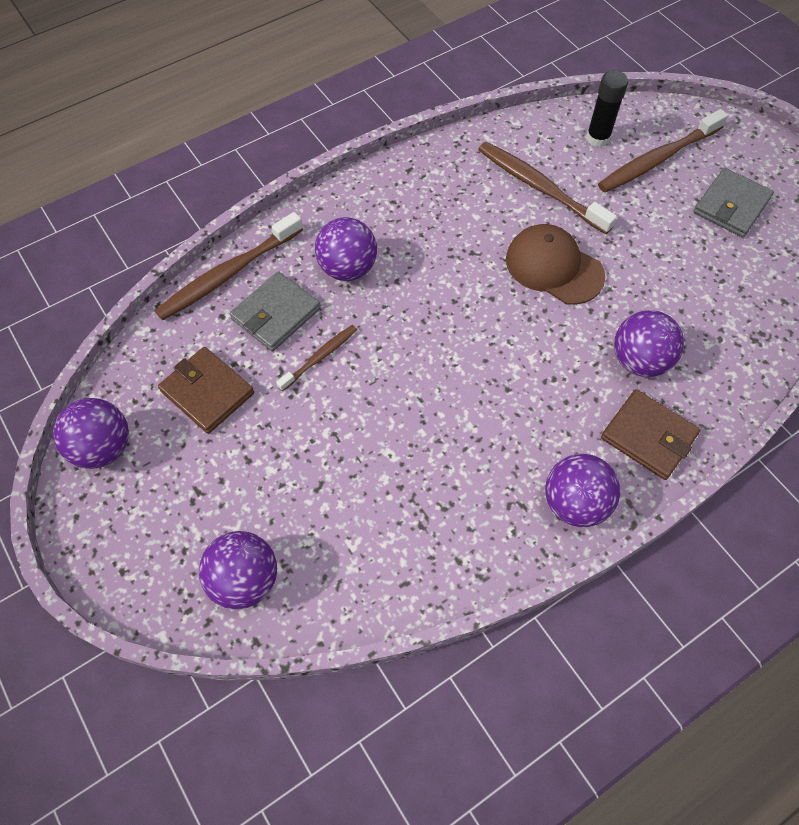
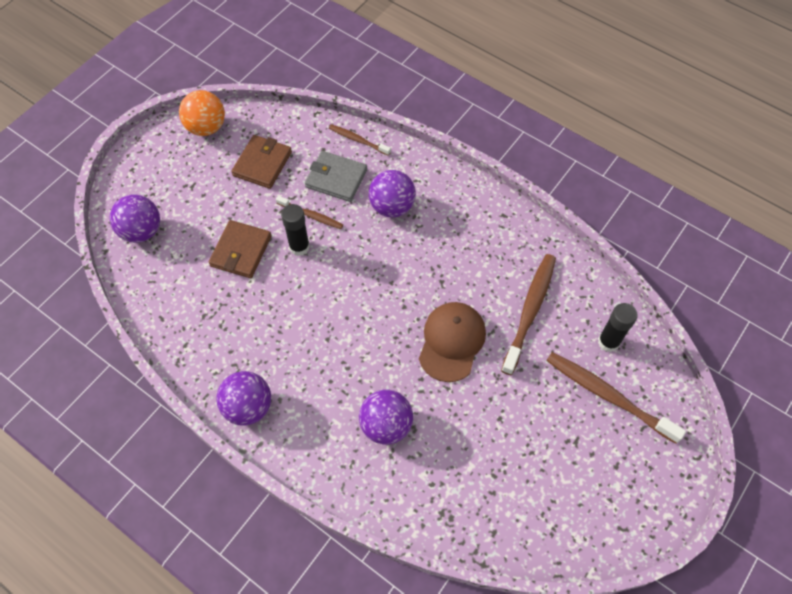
camera: 70 degrees right, 0 degrees up
(103, 448) = (206, 127): purple ball -> orange ball
(229, 274) = (358, 140): brown toothbrush -> brown toothbrush, size x0.56
(362, 383) = (299, 247): none -> black glue stick
(648, 436) = (319, 446): brown wallet -> brown wallet (241, 251)
(731, 206) = (583, 469): grey wallet -> none

